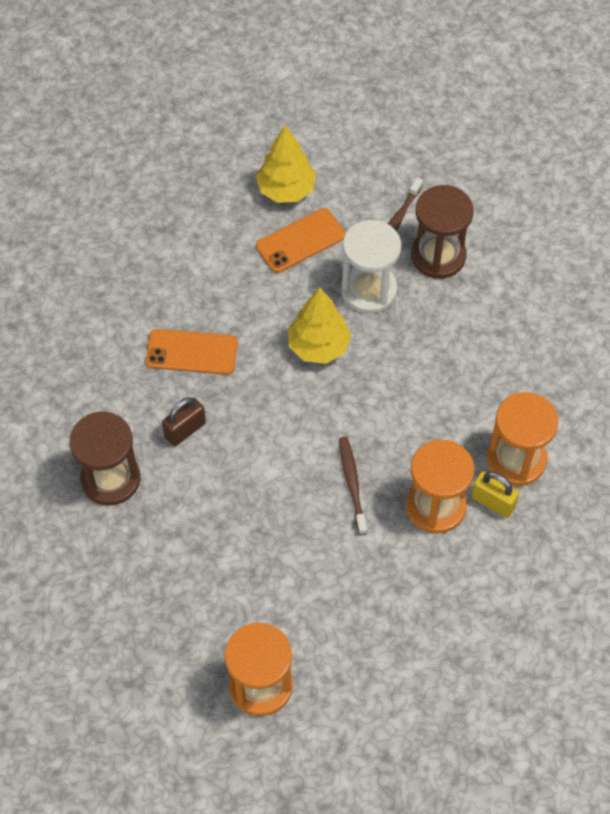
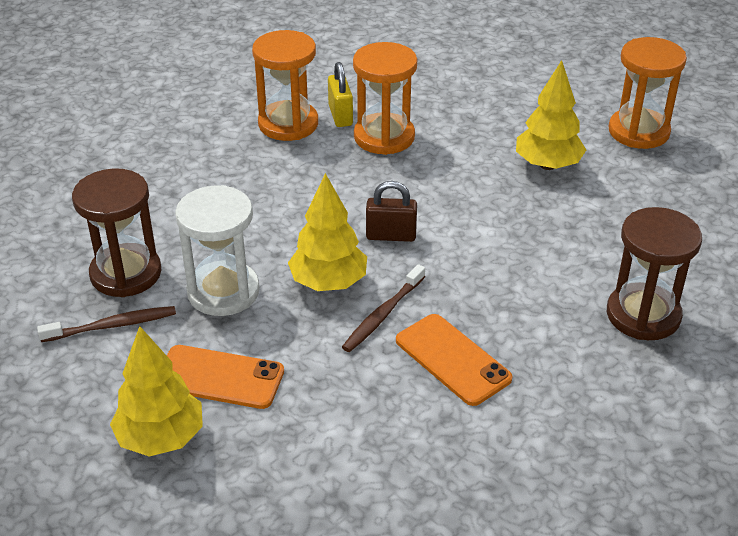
camera: 135 degrees left, 20 degrees down
(185, 430) = (530, 304): brown padlock -> brown padlock (391, 235)
(292, 579) = (548, 165): none -> yellow tree
(352, 484) = (429, 184): brown toothbrush -> brown toothbrush (383, 315)

